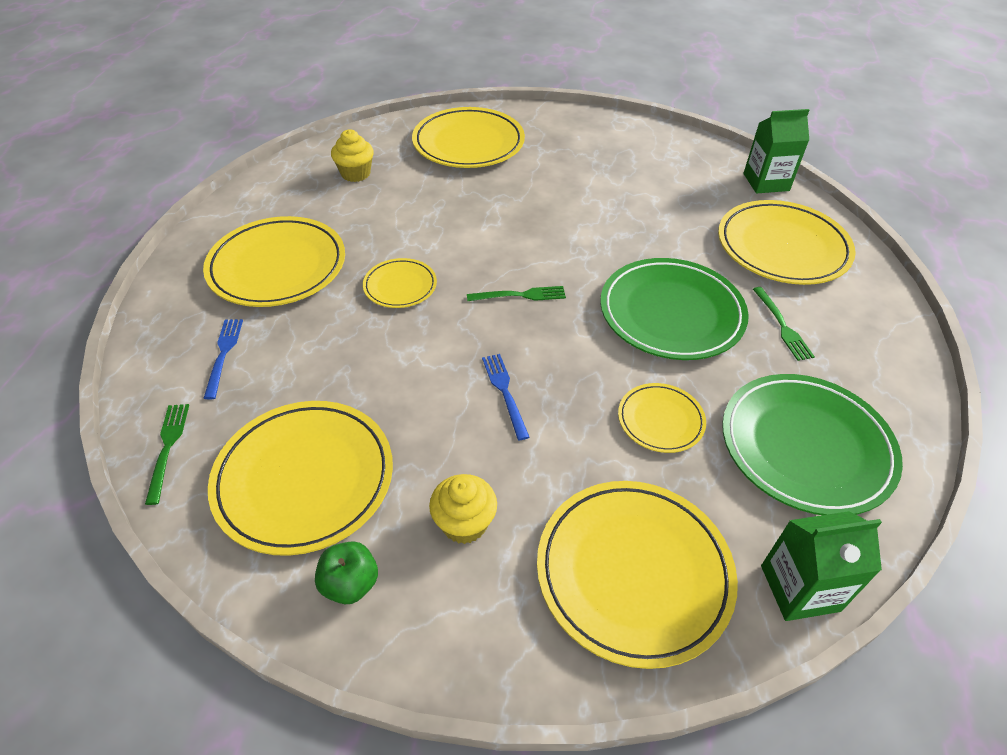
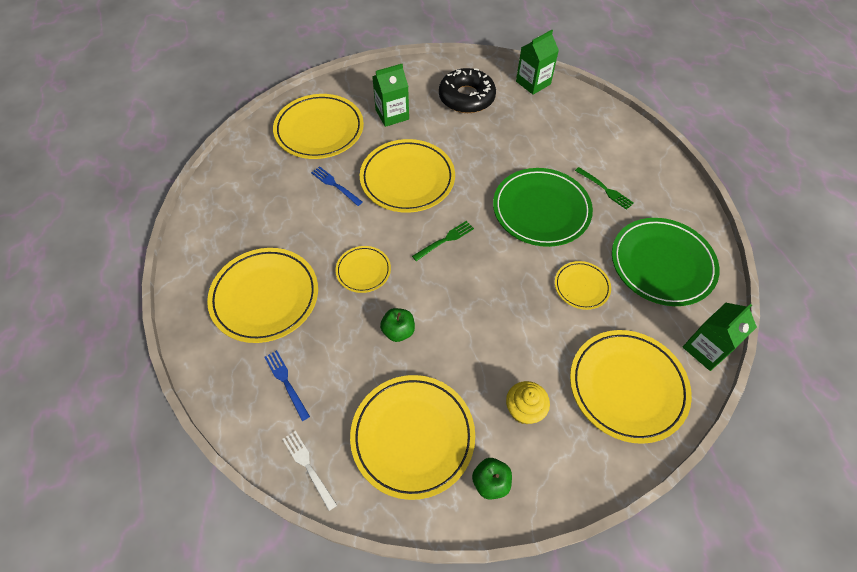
camera: 30 degrees left, 10 degrees up
(168, 447) = (308, 466): green fork -> white fork
(355, 174) = (257, 192): yellow cupcake -> none
(386, 362) = (398, 331): none -> green apple
(504, 391) = (484, 314): blue fork -> blue fork (334, 185)
(561, 156) = (392, 114): none -> green carton
(665, 169) = (466, 97): none -> black donut
(782, 247) = (572, 131): yellow plate -> yellow plate (407, 179)

